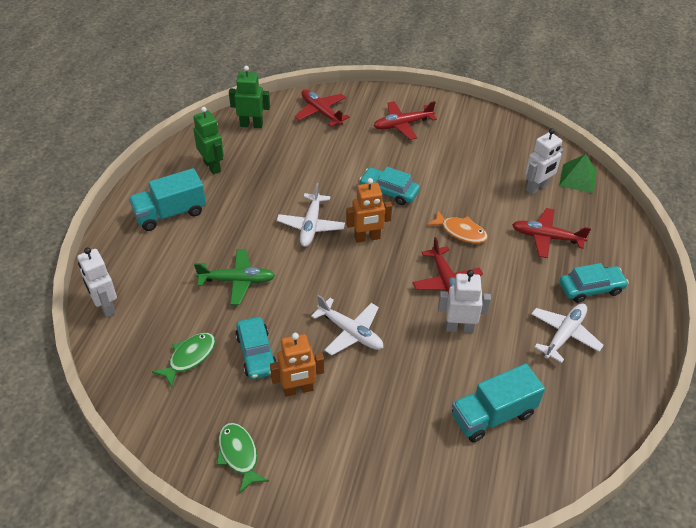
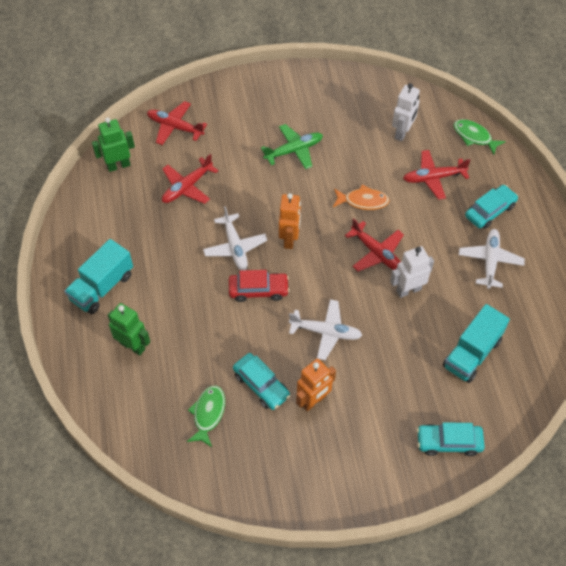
camera: 25 degrees left, 10 degrees up
(105, 306) = (104, 401): white robot -> none
(212, 166) = (110, 224): green robot -> green robot (133, 346)
(237, 281) = (204, 327): green plane -> green plane (294, 150)
(239, 455) = (300, 476): green fish -> green fish (474, 137)
(309, 270) = (258, 290): none -> red car
(367, 238) = (289, 239): orange robot -> orange robot turned 45 degrees counterclockwise
(389, 191) = (282, 186): turquoise car -> turquoise car (449, 442)
(402, 125) = (256, 112): red plane -> red plane (187, 187)
(578, 178) = (430, 110): green pyramid -> none

